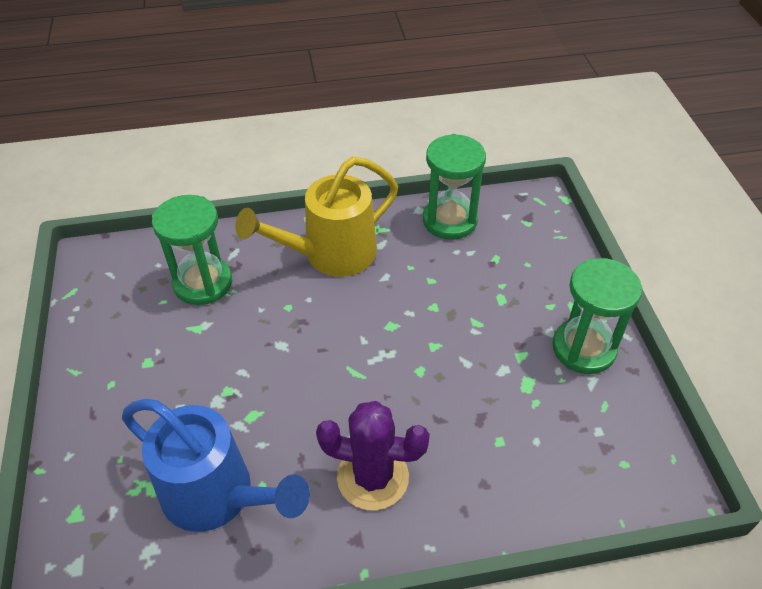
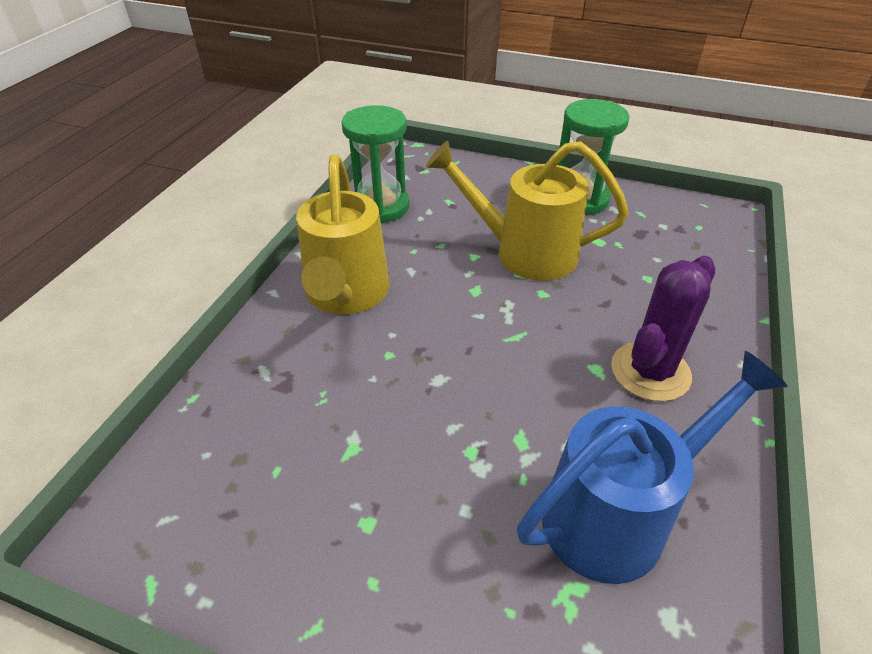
camera: 60 degrees left, 5 degrees down
(203, 283) = (284, 417): green hourglass -> none
(464, 337) = (523, 252): none -> yellow watering can

